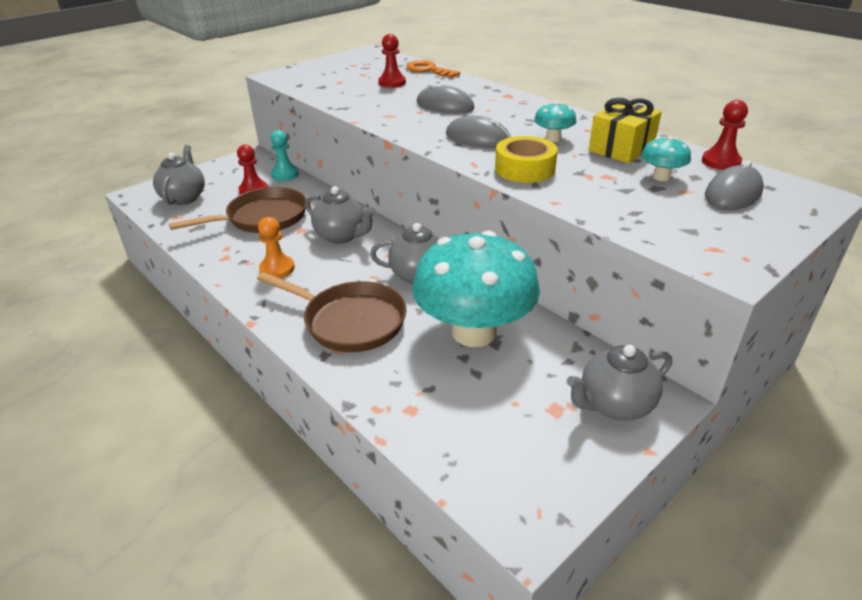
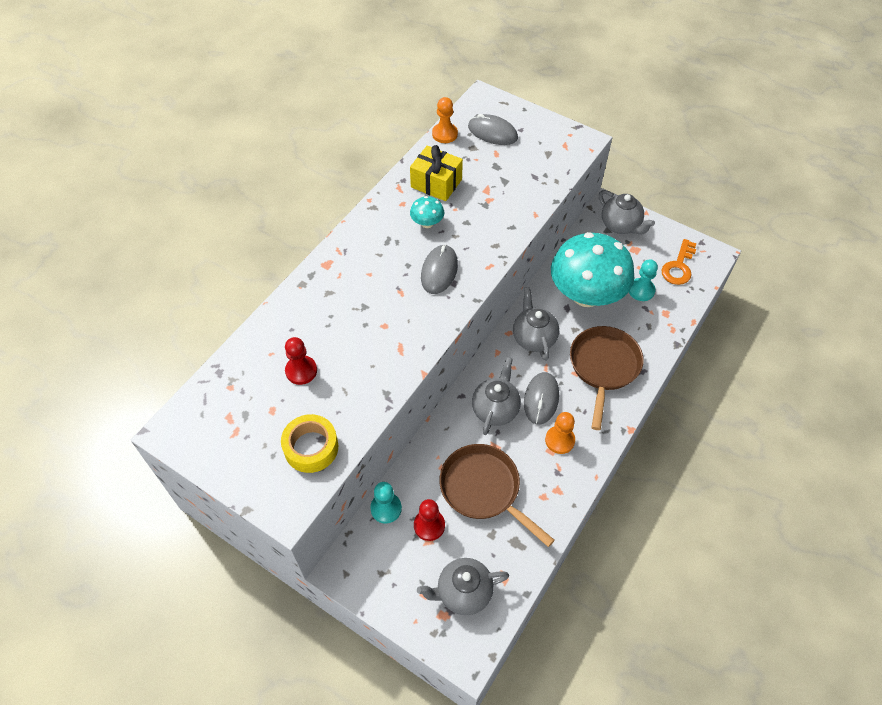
camera: 105 degrees left, 20 degrees up
(428, 70) = (251, 346): orange key -> orange key (678, 266)
(445, 106) = (365, 308): grey mouse -> grey mouse (541, 399)
(465, 392) = (641, 290): none -> turquoise pawn
(525, 169) = (489, 235): yellow tape -> yellow tape (311, 447)
(661, 177) = (479, 163): turquoise mushroom -> none
(721, 162) = (444, 134): red pawn -> orange pawn

